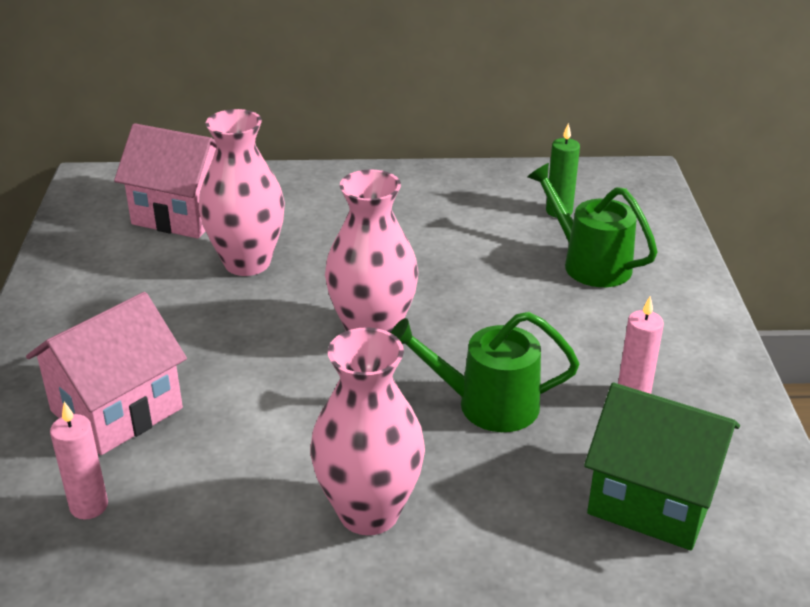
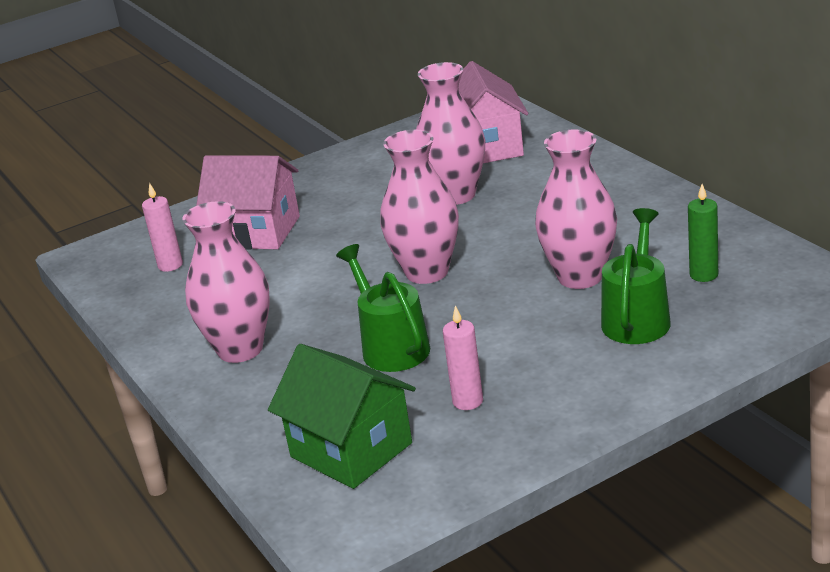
camera: 65 degrees right, 5 degrees down
(490, 261) = (580, 277): none -> pink vase
(653, 499) = (351, 450): green house -> green house turned 45 degrees counterclockwise

